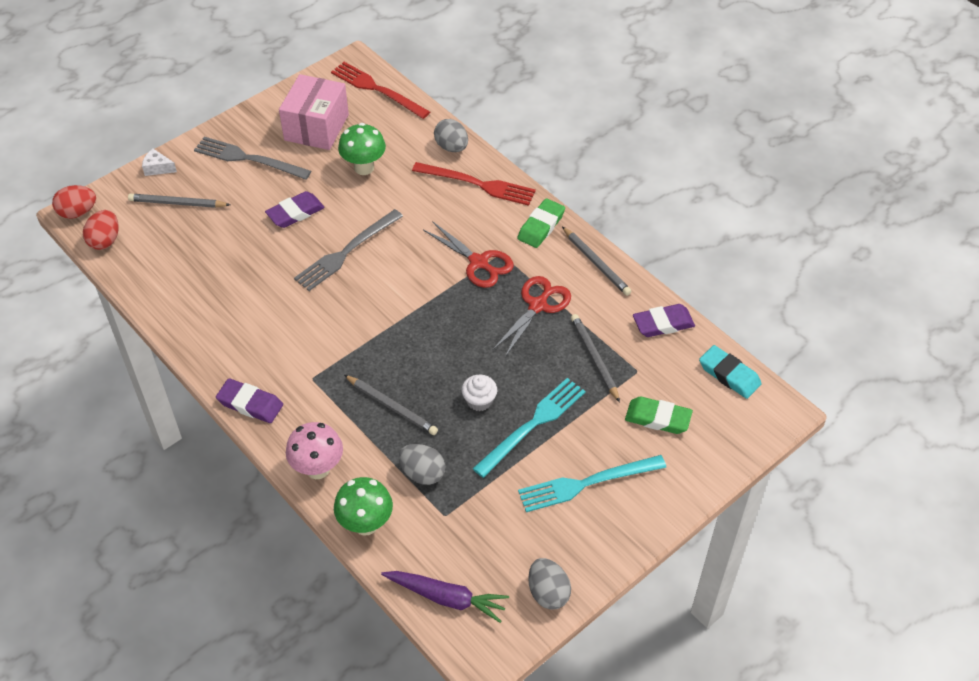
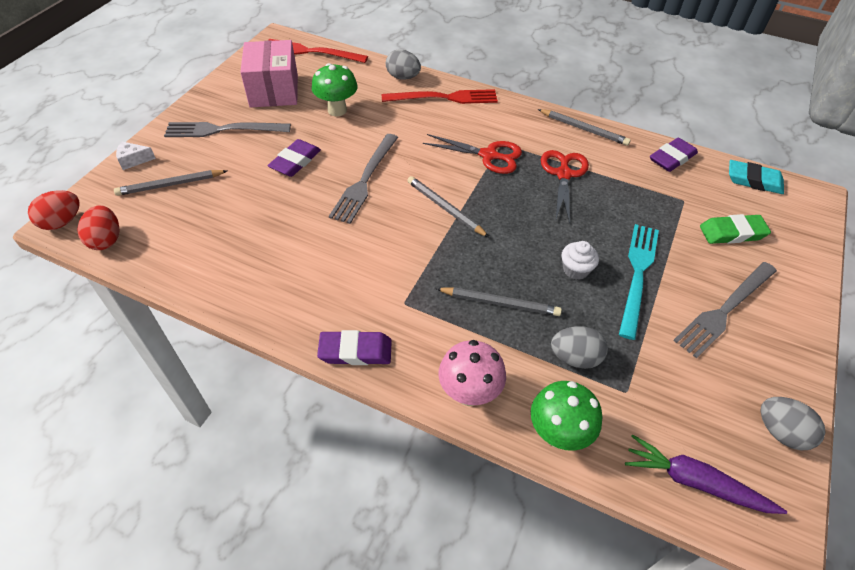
camera: 25 degrees left, 0 degrees up
(446, 598) = (695, 481): purple carrot -> purple carrot turned 150 degrees counterclockwise
(541, 226) = (519, 114): green eraser -> none
(587, 483) = (725, 309): turquoise fork -> grey fork
(594, 358) = (642, 201): grey pencil -> grey pencil (445, 208)

